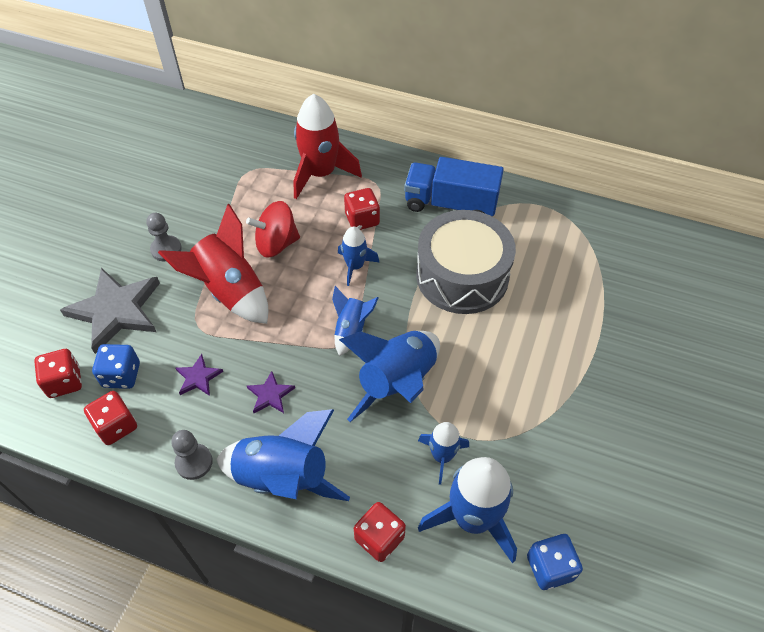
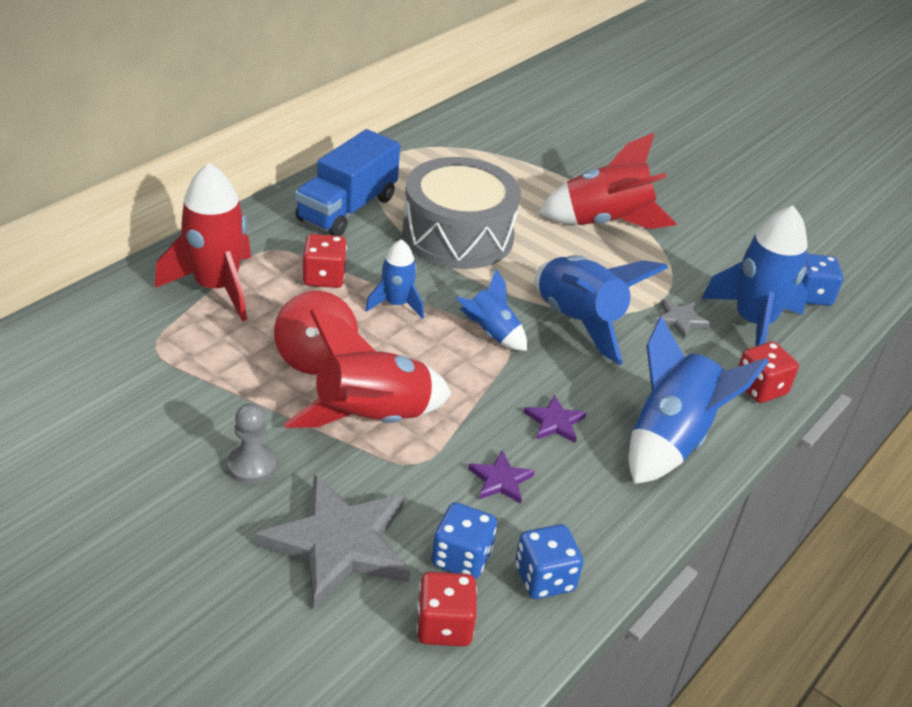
camera: 75 degrees left, 15 degrees down
(116, 426) = (544, 578): red dice -> blue dice
(194, 462) = (626, 511): grey pawn -> none
(442, 456) = (680, 320): blue rocket -> grey star
(552, 369) = (605, 222): none -> red rocket

